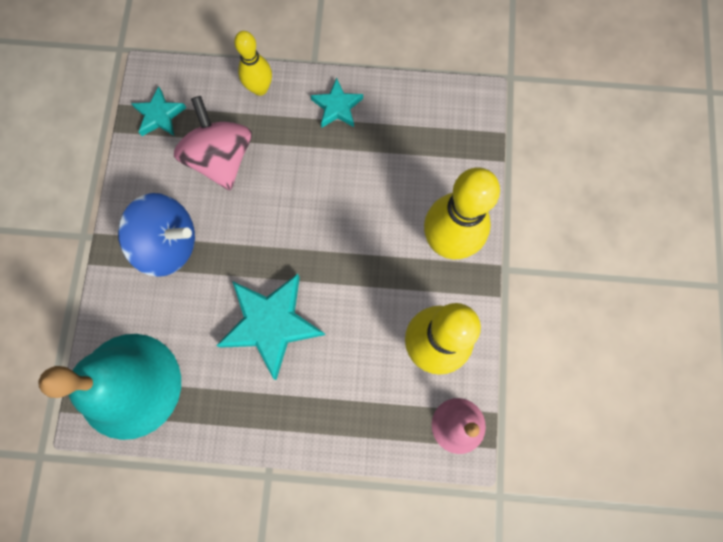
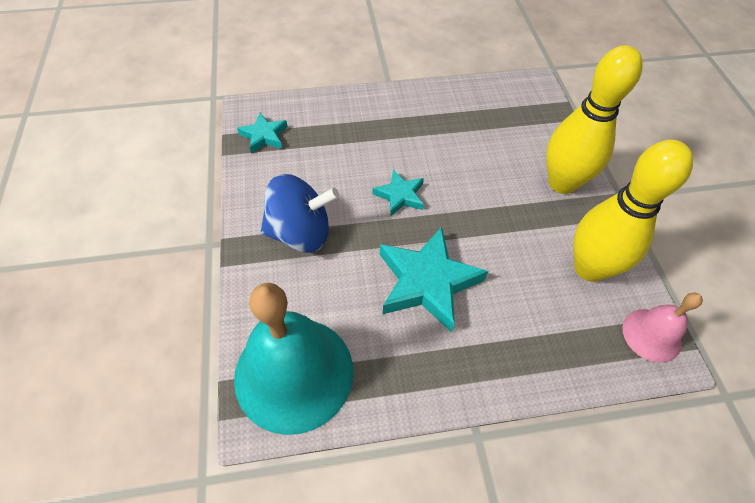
camera: 15 degrees left, 20 degrees down
(221, 158) = (331, 158): pink spinning top -> none
(260, 88) = (349, 103): yellow bowling pin -> none
(337, 107) = (422, 106): turquoise star -> turquoise star (400, 195)

